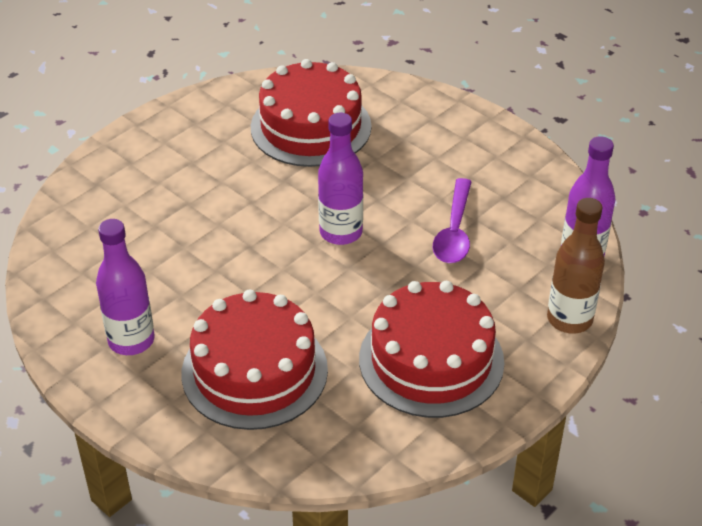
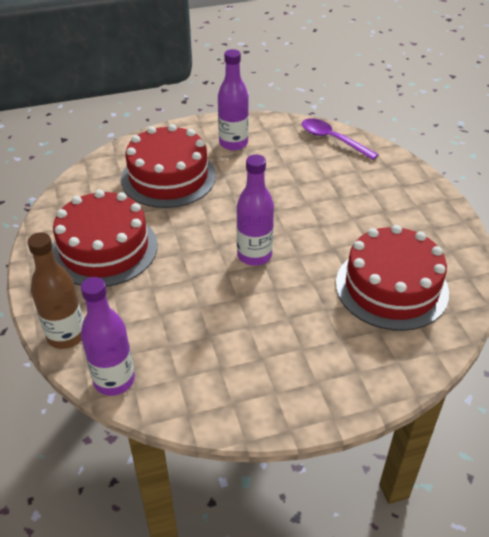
camera: 120 degrees right, 0 degrees up
(454, 231) = (206, 316): purple spoon -> purple spoon (332, 140)

